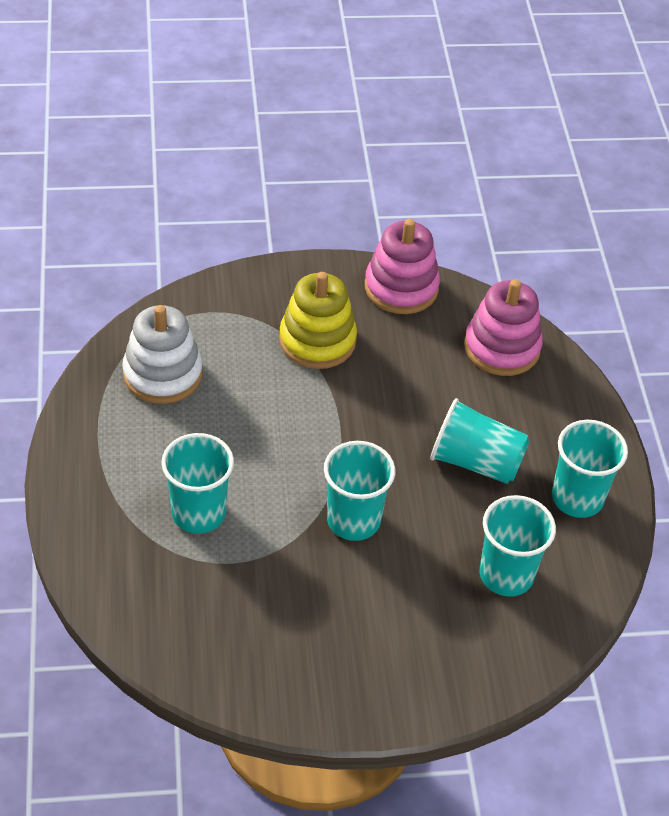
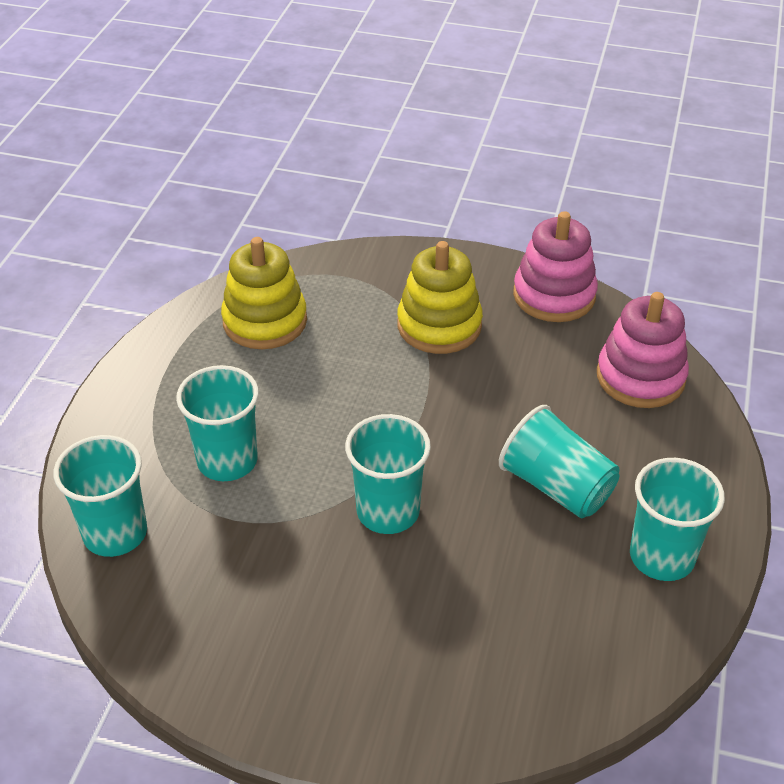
camera: 25 degrees right, 5 degrees down
(163, 374) = (265, 321): white stacking toy -> yellow stacking toy
(506, 575) = (536, 619): turquoise cup -> turquoise cup (115, 533)

